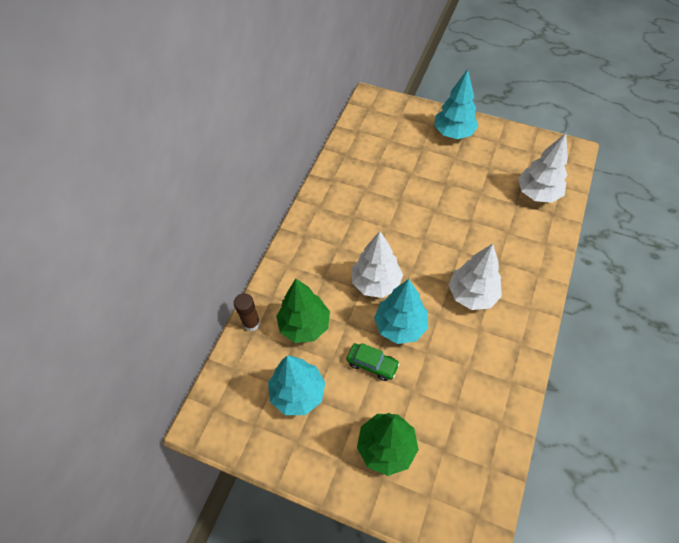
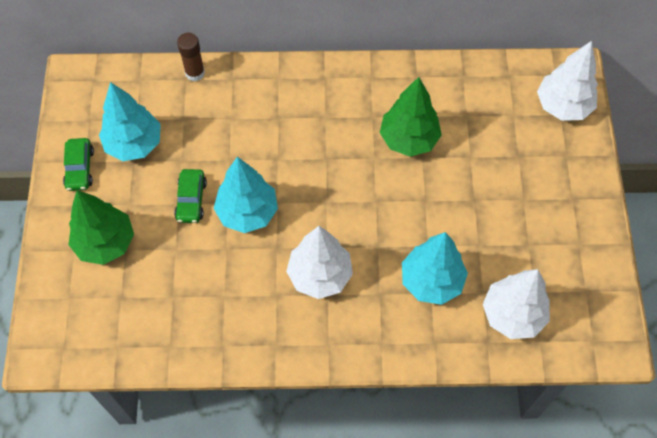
camera: 65 degrees right, 5 degrees up
(302, 448) = (80, 169): none -> green car
(304, 325) = (211, 121): green tree -> green tree (408, 139)
(376, 283) = (292, 171): white tree -> white tree (563, 106)
(453, 133) = (566, 185): turquoise tree -> turquoise tree (431, 281)

